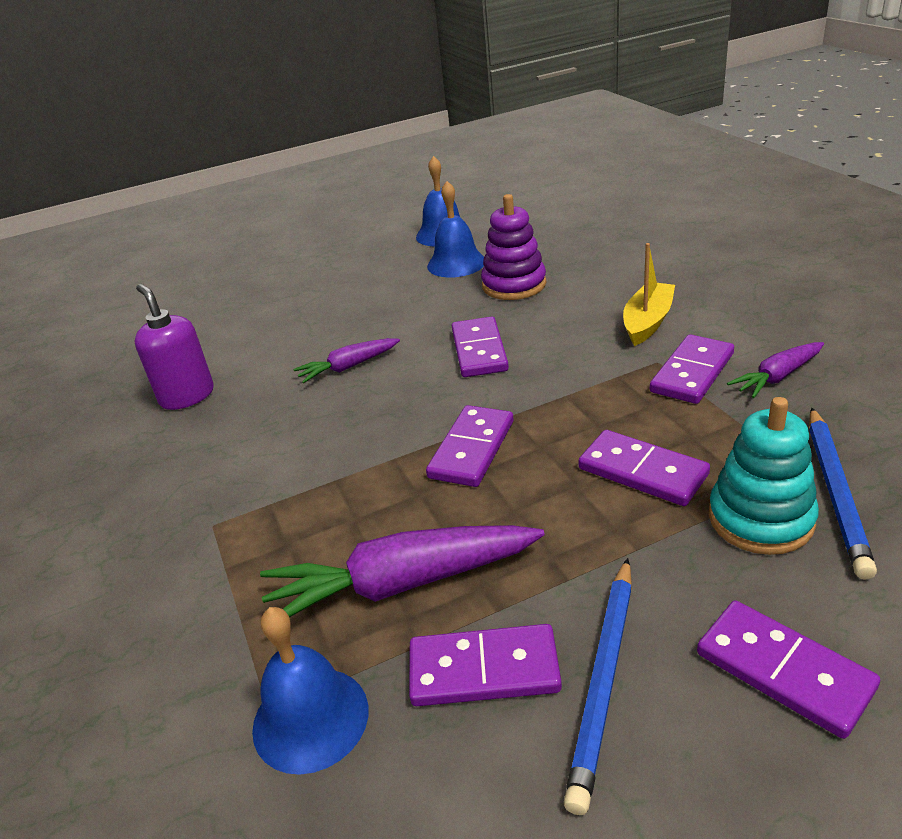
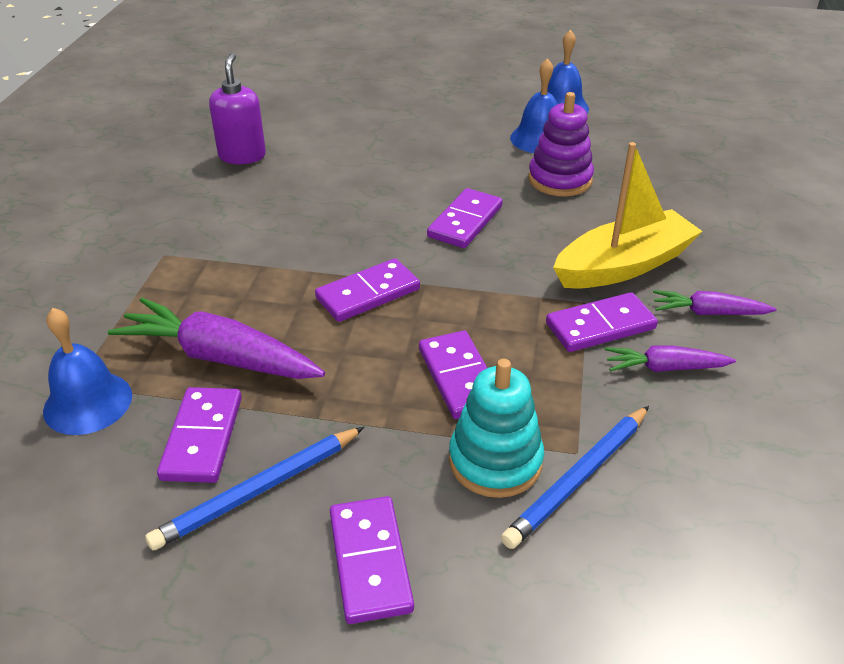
camera: 30 degrees right, 5 degrees up
(348, 367) = (362, 187): purple carrot -> purple carrot (708, 313)
(484, 669) = (203, 438): purple domino -> purple domino turned 60 degrees clockwise
(647, 322) = (623, 265): yellow boat -> yellow boat, size x1.55

